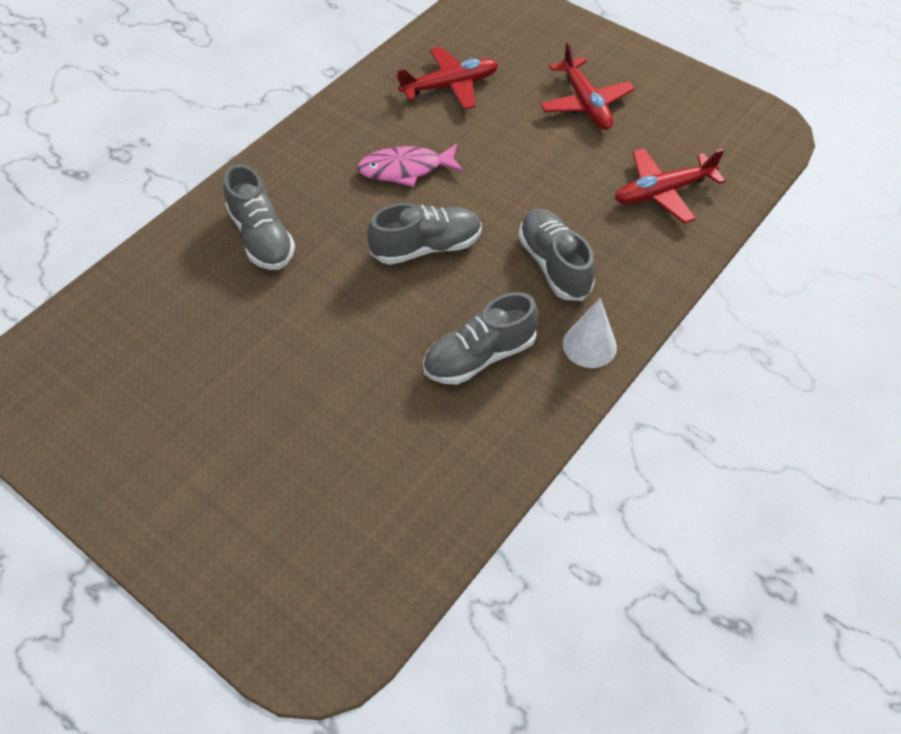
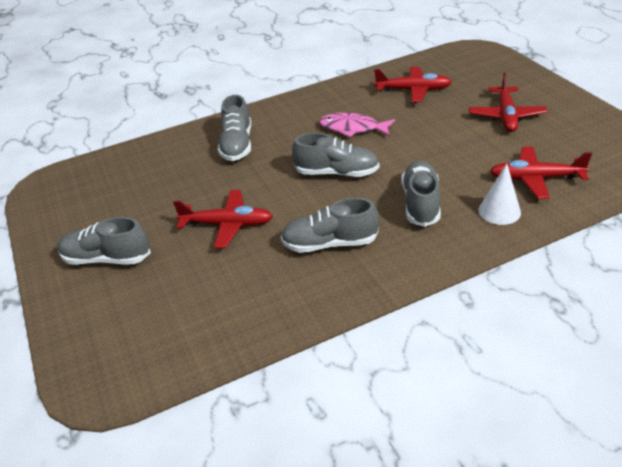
camera: 30 degrees right, 15 degrees down
(198, 475) = (107, 258): none -> grey shoe
(331, 369) = (227, 224): none -> red plane
(589, 345) = (415, 258): white cone -> white cone (499, 211)

